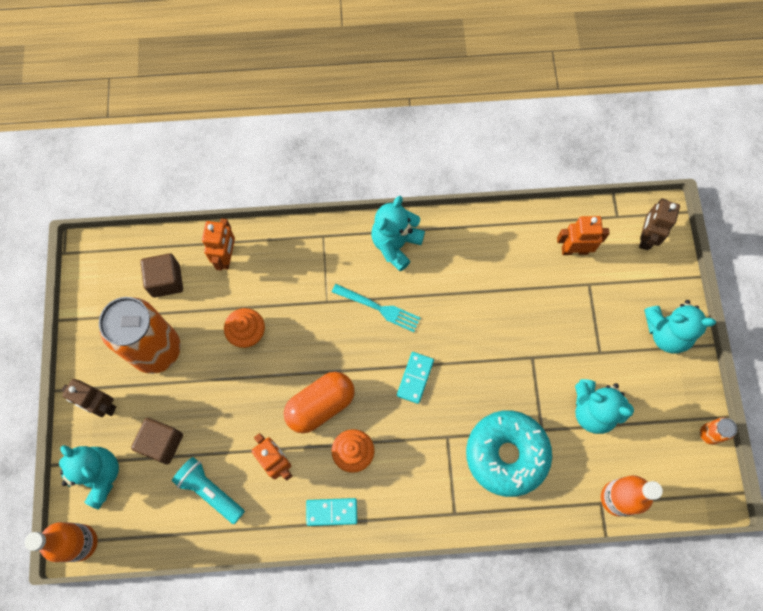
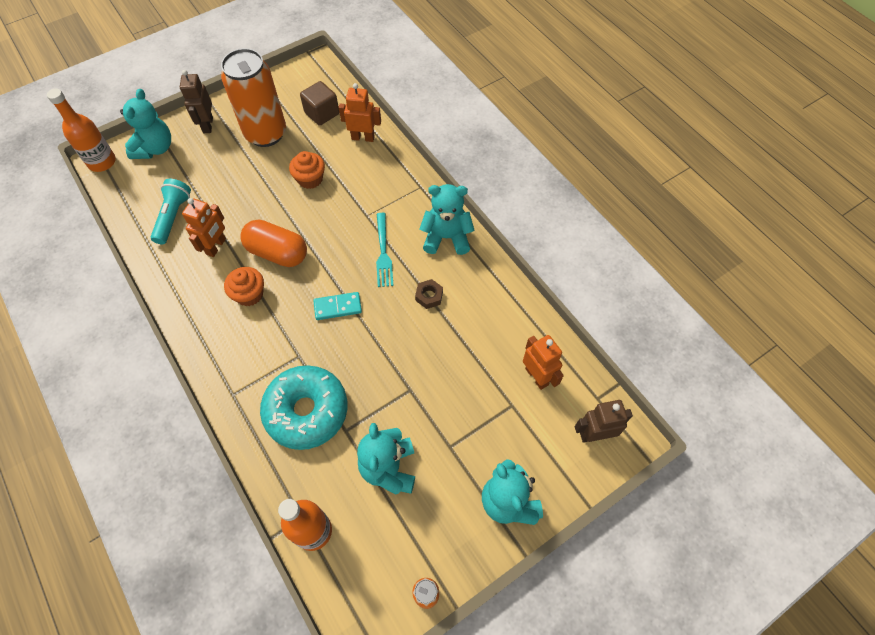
camera: 60 degrees right, 10 degrees down
(162, 443) = (196, 171): brown cube -> none
(226, 257) = (363, 137): orange robot -> orange robot turned 150 degrees counterclockwise
(332, 512) = (193, 303): turquoise domino -> none
(449, 293) = (429, 296): none -> brown nut

